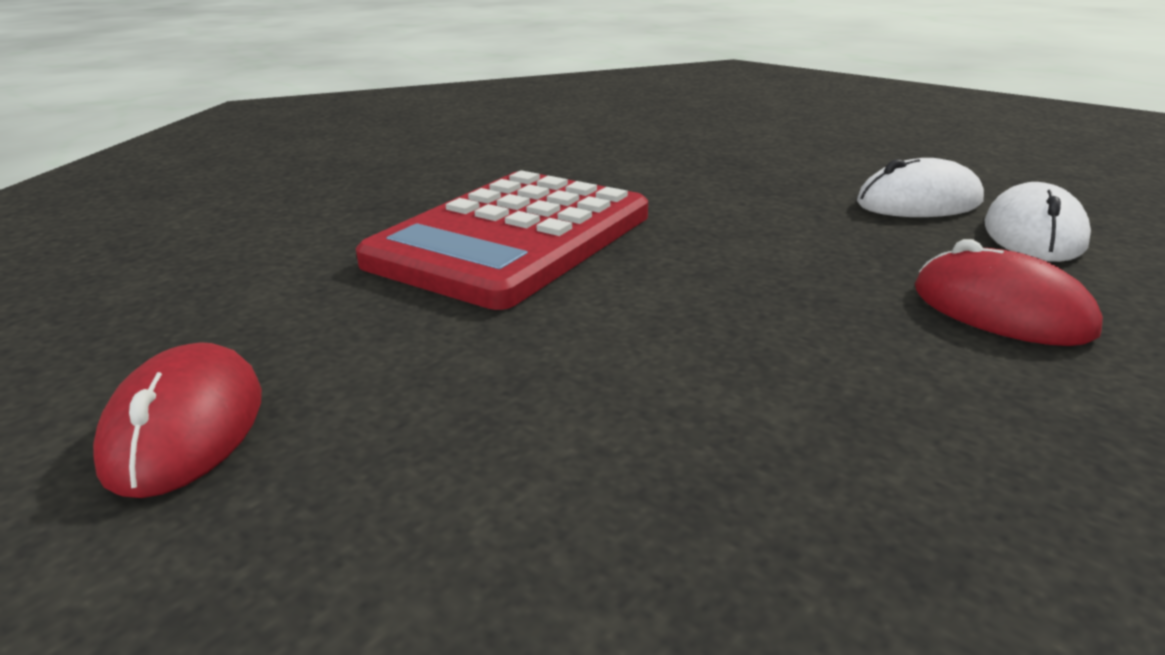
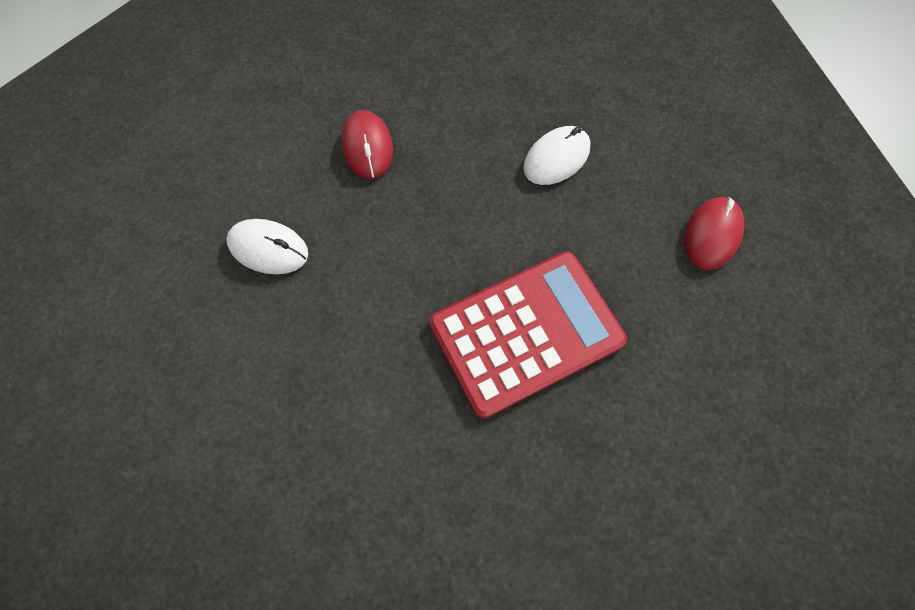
camera: 150 degrees left, 40 degrees up
(1033, 234) = (266, 186): white mouse -> white mouse (556, 158)

